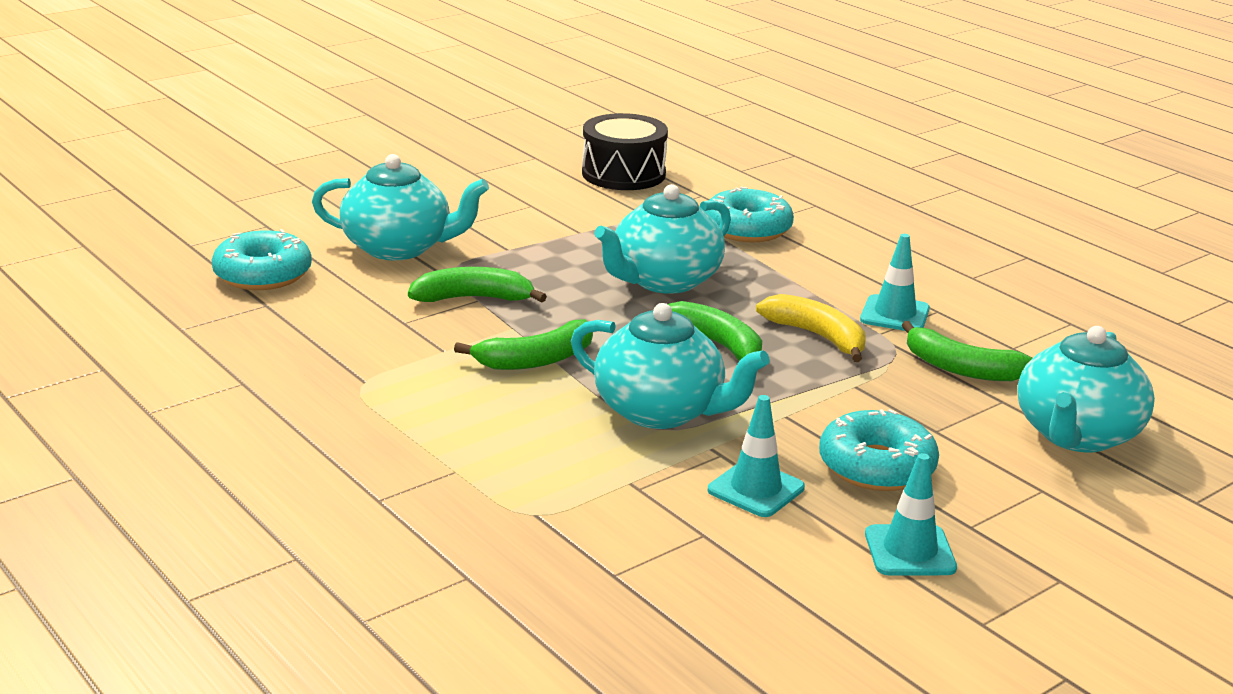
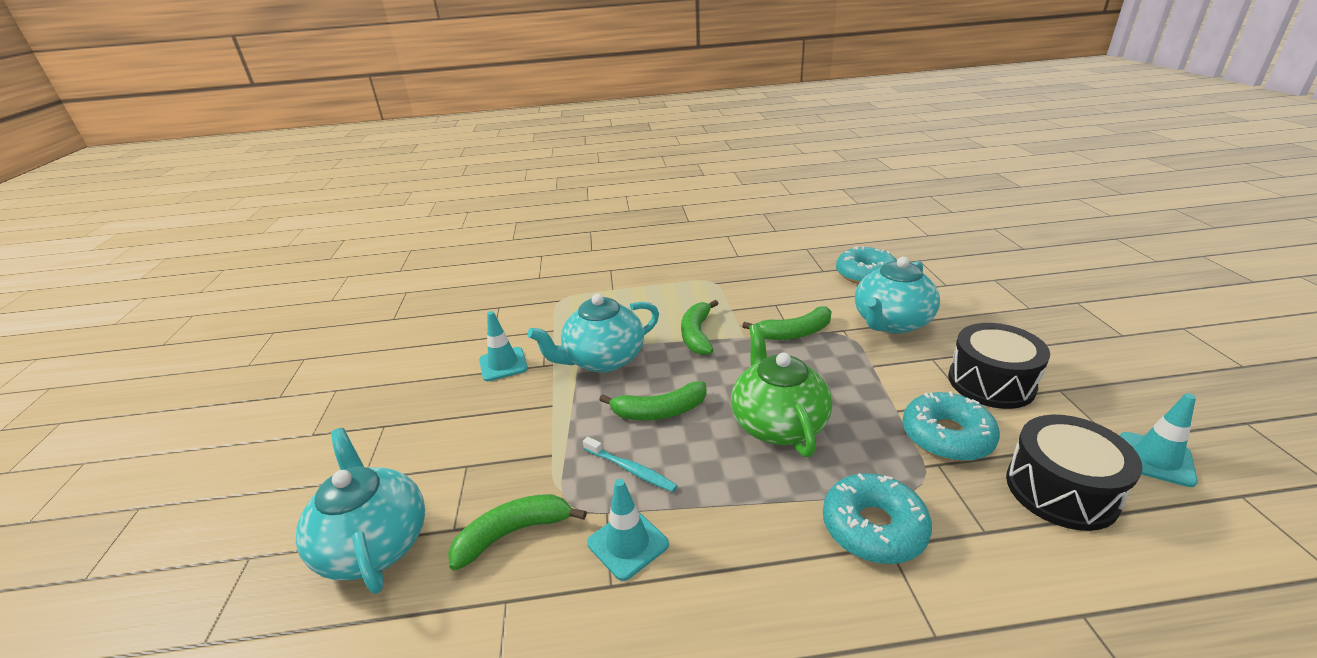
camera: 125 degrees right, 5 degrees up
(473, 298) = (794, 333): green banana -> green banana turned 45 degrees clockwise
(488, 197) = (991, 382): none -> black drum
(664, 281) = (777, 423): turquoise teapot -> green teapot
(817, 336) = (631, 469): yellow banana -> turquoise toothbrush
(876, 466) = (468, 417): turquoise donut -> turquoise donut (946, 436)
(909, 551) = (400, 392): turquoise traffic cone -> turquoise traffic cone (1156, 459)

